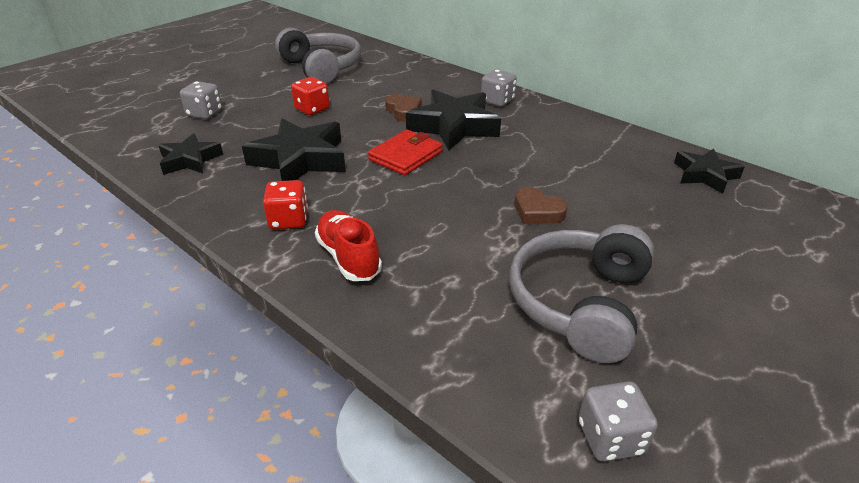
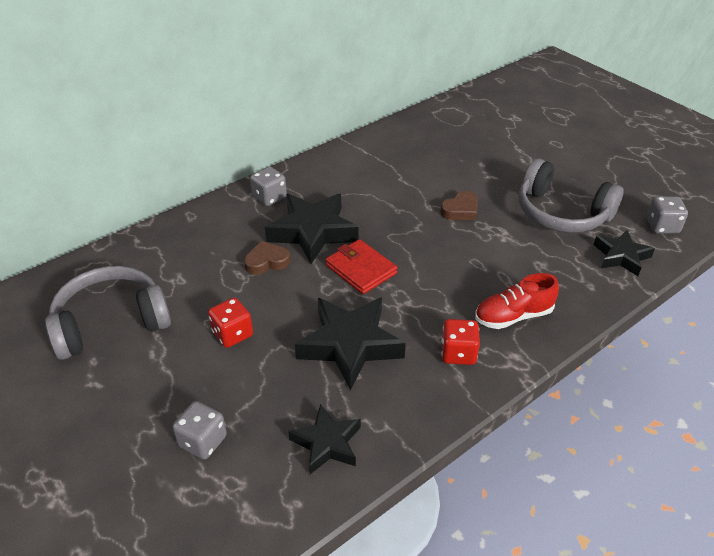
camera: 80 degrees left, 5 degrees up
(704, 175) = (424, 127): black star -> black star (621, 256)

